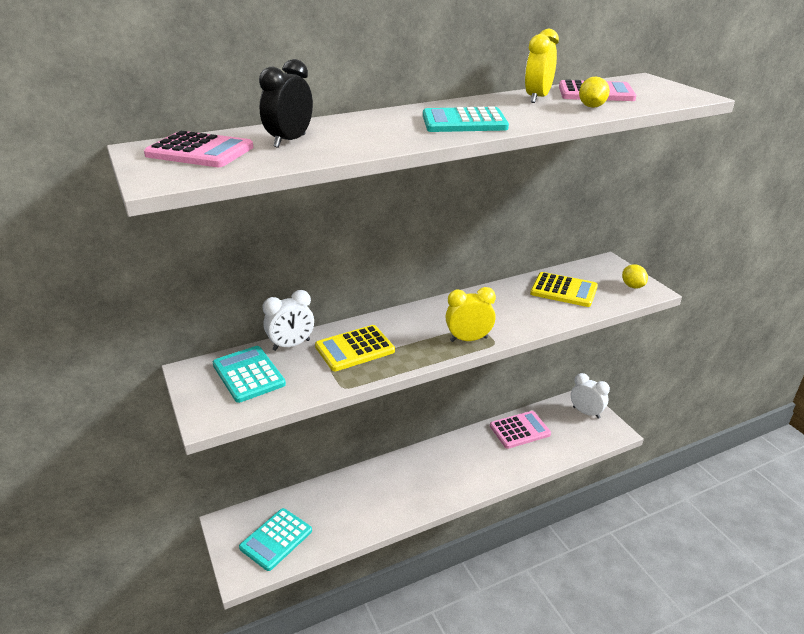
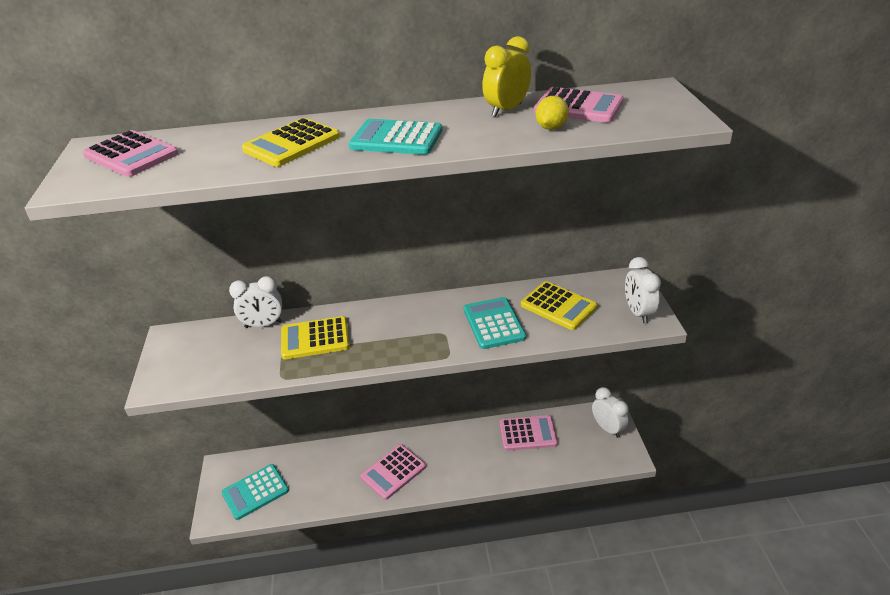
camera: 20 degrees right, 5 degrees up
(248, 374) = (211, 348): turquoise calculator -> turquoise calculator (494, 323)
(289, 141) = (215, 149): black clock -> none
(365, 132) = (291, 144): none -> yellow calculator
(411, 489) = (393, 472): none -> pink calculator
(468, 339) = (425, 347): yellow clock -> none
(632, 286) = (638, 313): yellow lemon -> white clock

